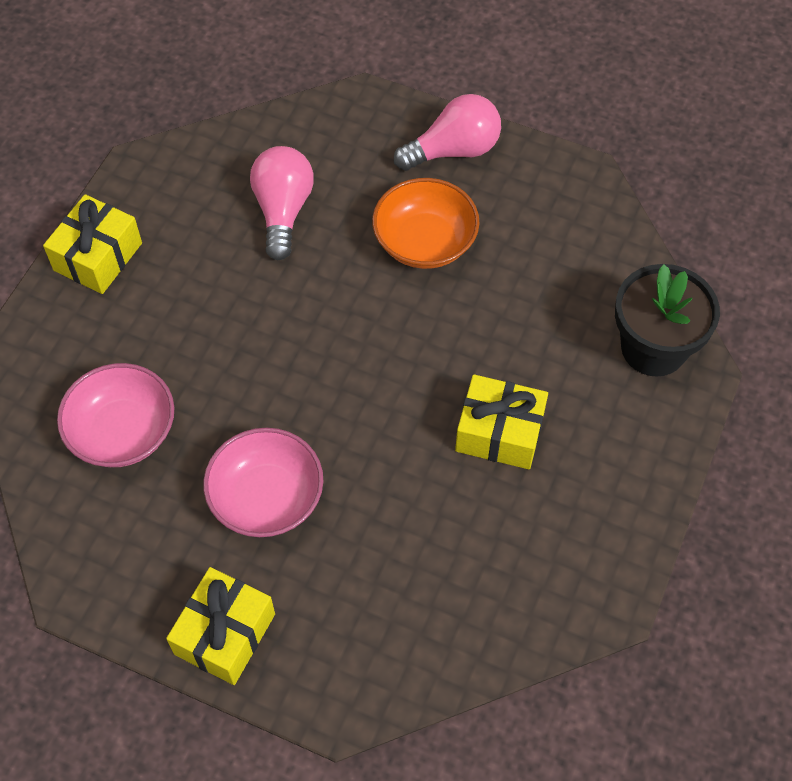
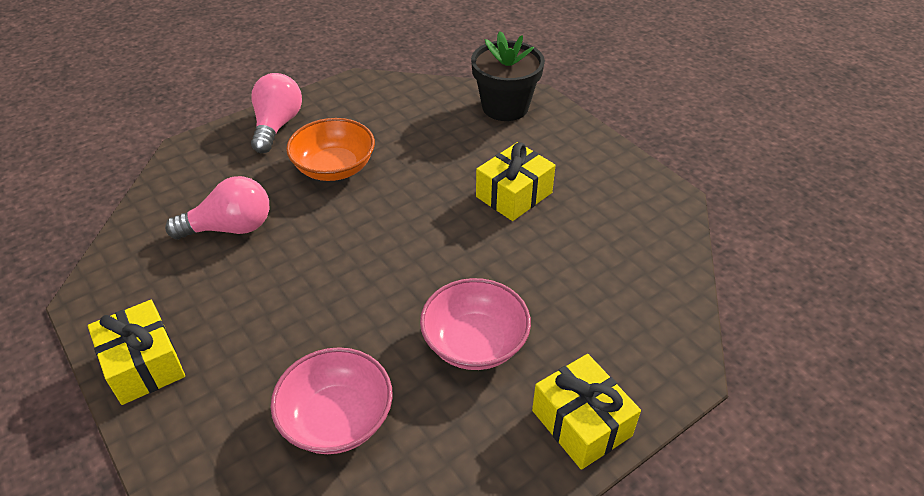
camera: 60 degrees left, 15 degrees down
(283, 211) = (230, 228): pink light bulb -> pink light bulb turned 135 degrees clockwise

